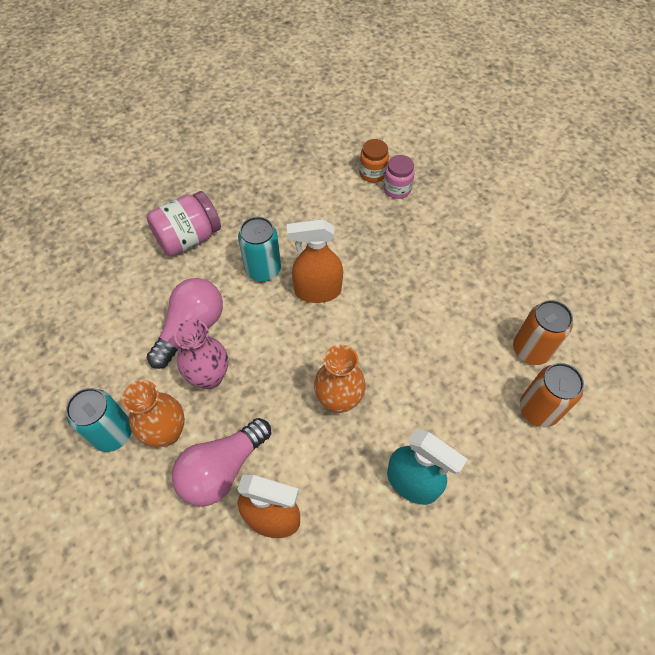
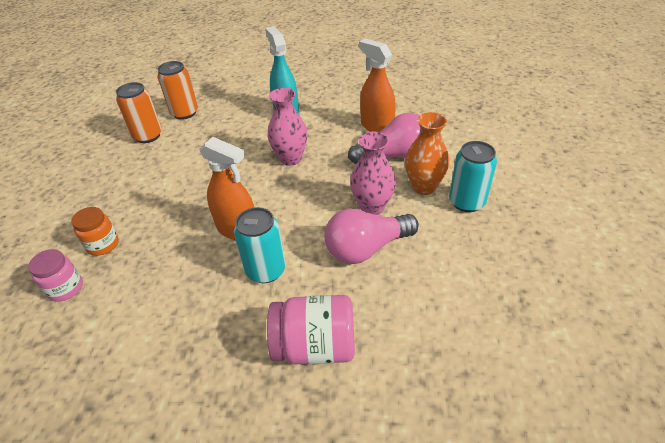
camera: 145 degrees left, 15 degrees down
(339, 400) = (290, 159): orange vase -> pink vase
(372, 173) = (60, 321): orange jar -> orange jar (103, 245)

